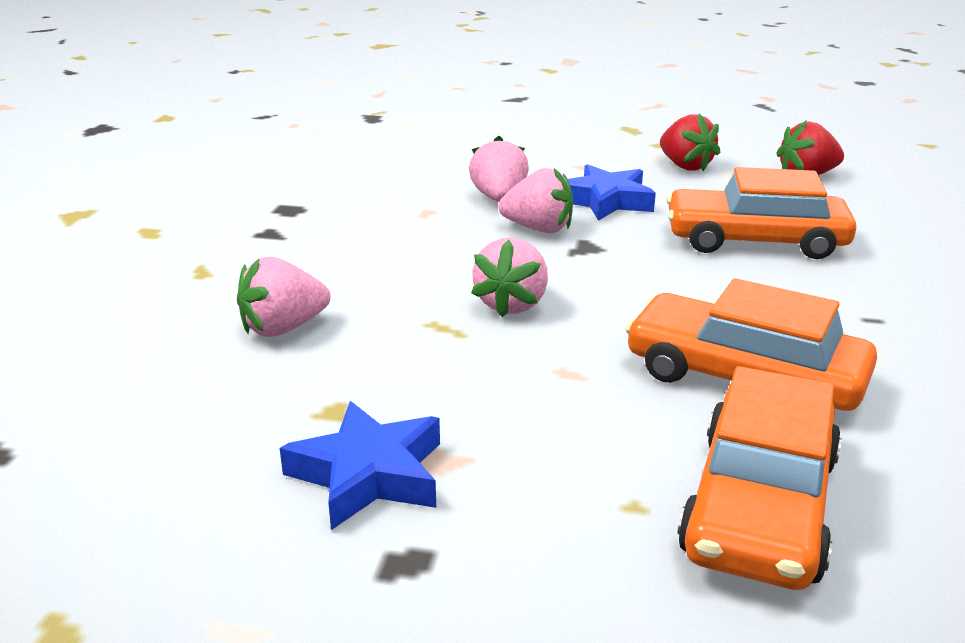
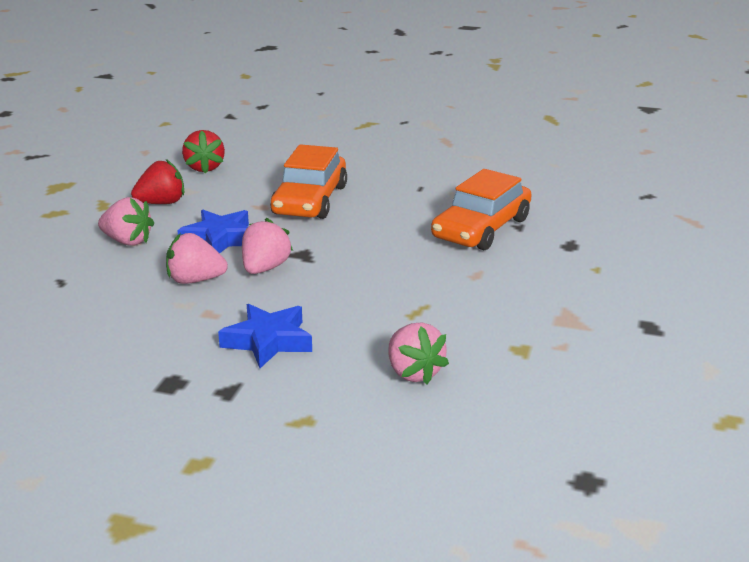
camera: 85 degrees left, 0 degrees up
(368, 474) = (584, 337): blue star -> blue star (268, 341)
(512, 304) = (388, 286): pink strawberry -> pink strawberry (127, 241)
(760, 505) = (591, 241): orange car -> none

